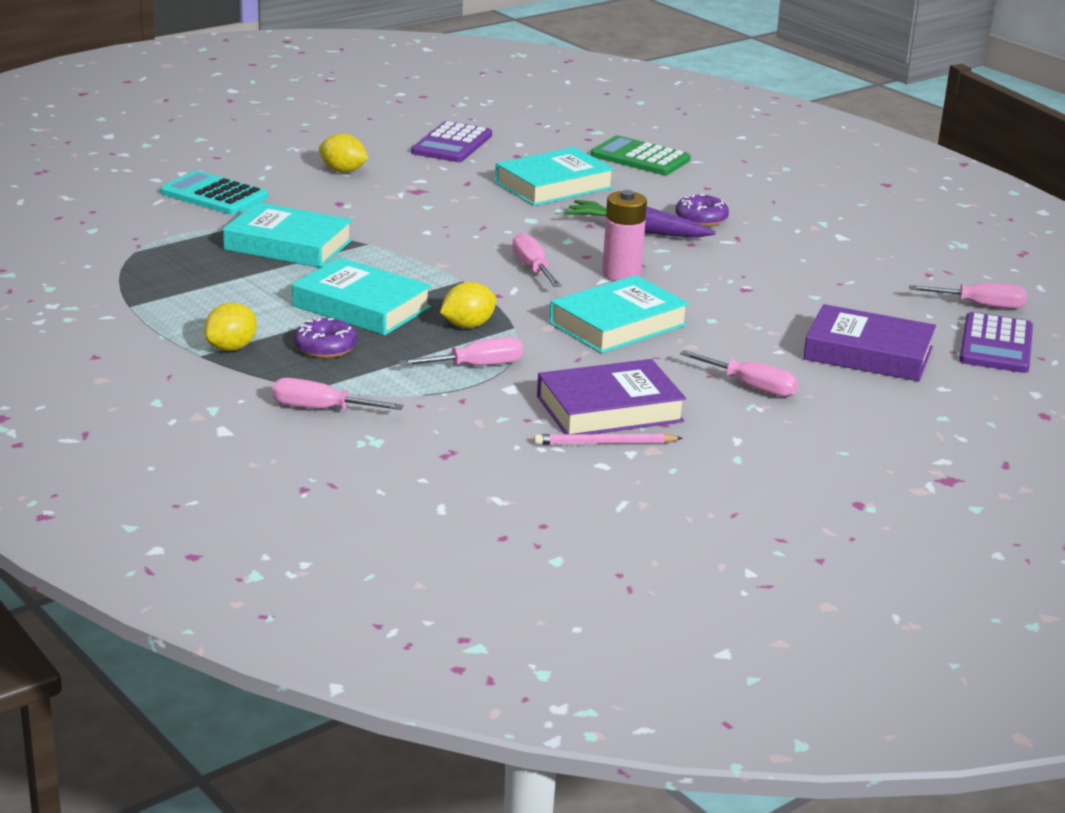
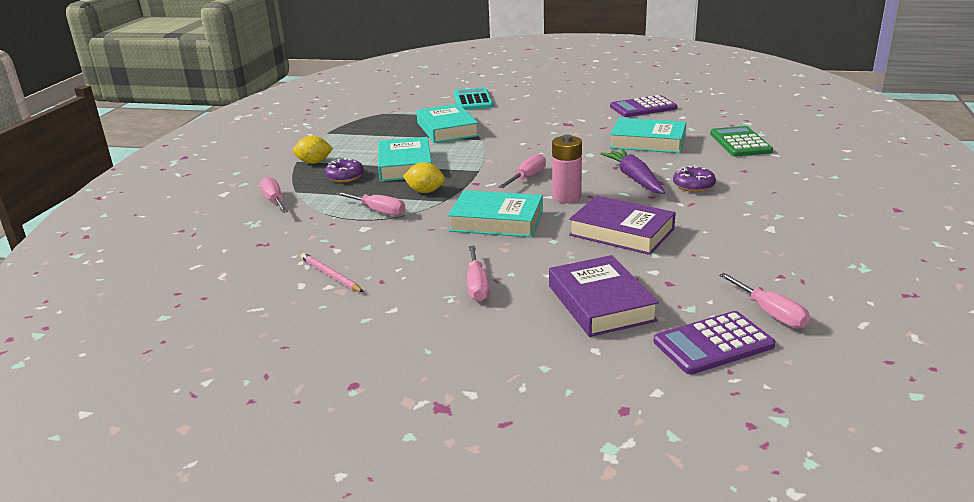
camera: 55 degrees right, 0 degrees up
(343, 171) = (555, 105): yellow lemon -> none
(609, 409) = (378, 260): purple book -> purple book (621, 232)

